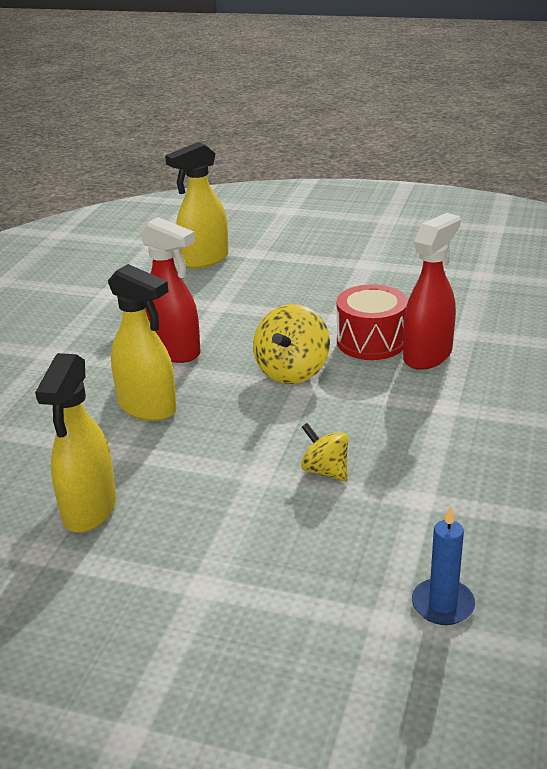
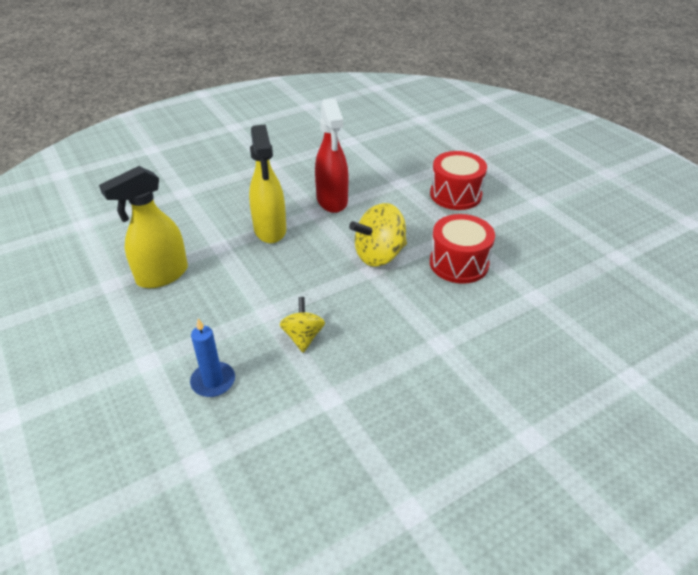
camera: 40 degrees right, 10 degrees up
(204, 260) = (434, 145): yellow spray bottle -> none
(287, 291) = (455, 194): none -> red drum
(428, 355) = (483, 297): red spray bottle -> none
(442, 604) = (239, 480): blue candle -> blue candle (213, 381)

